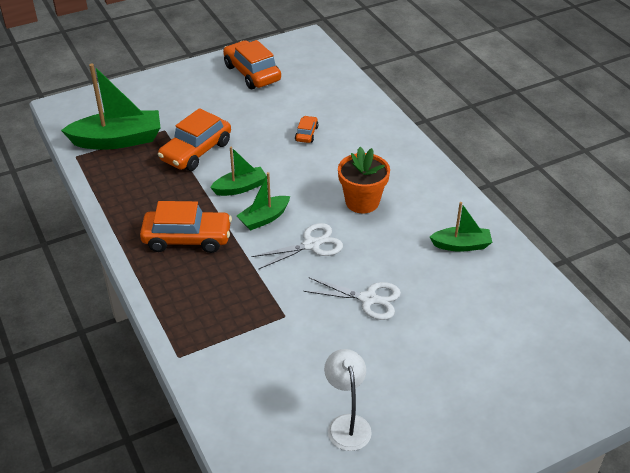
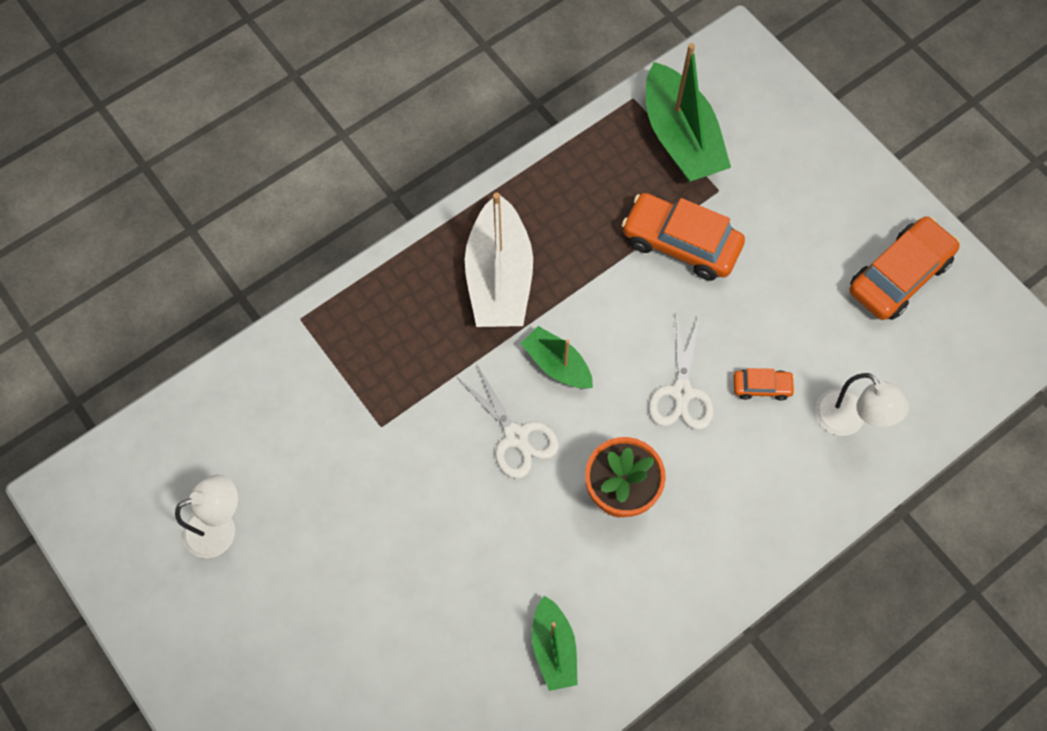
camera: 80 degrees right, 25 degrees up
(187, 238) = (499, 278): orange car -> white boat
(240, 187) = (615, 320): green boat -> none
(337, 106) = (847, 421): none -> white lamp
(368, 299) = (425, 527): white scissors -> white scissors (682, 392)

